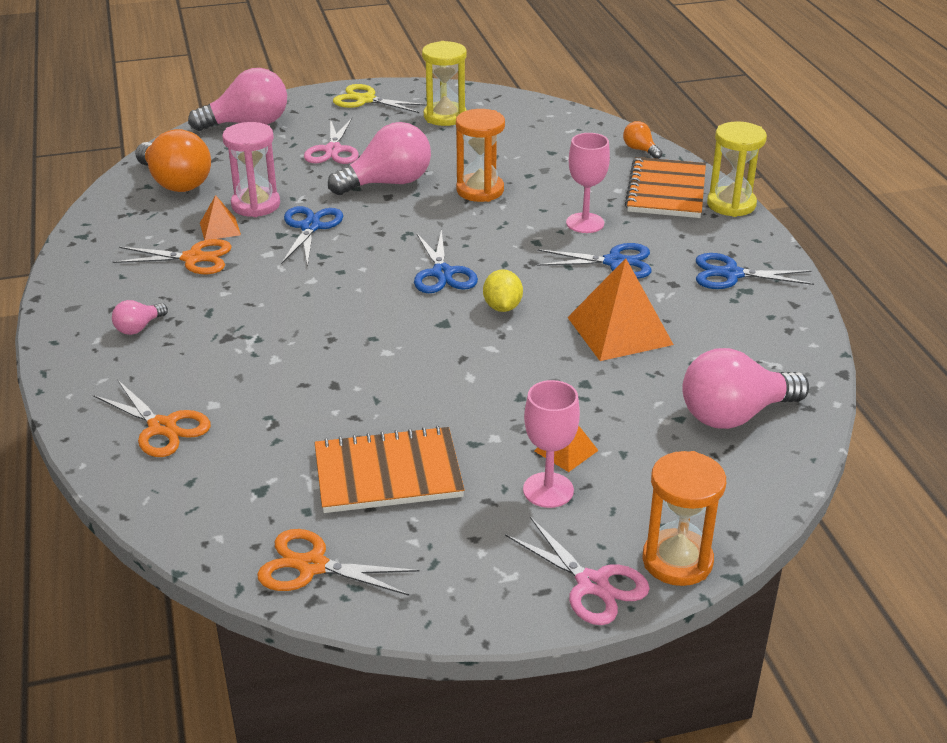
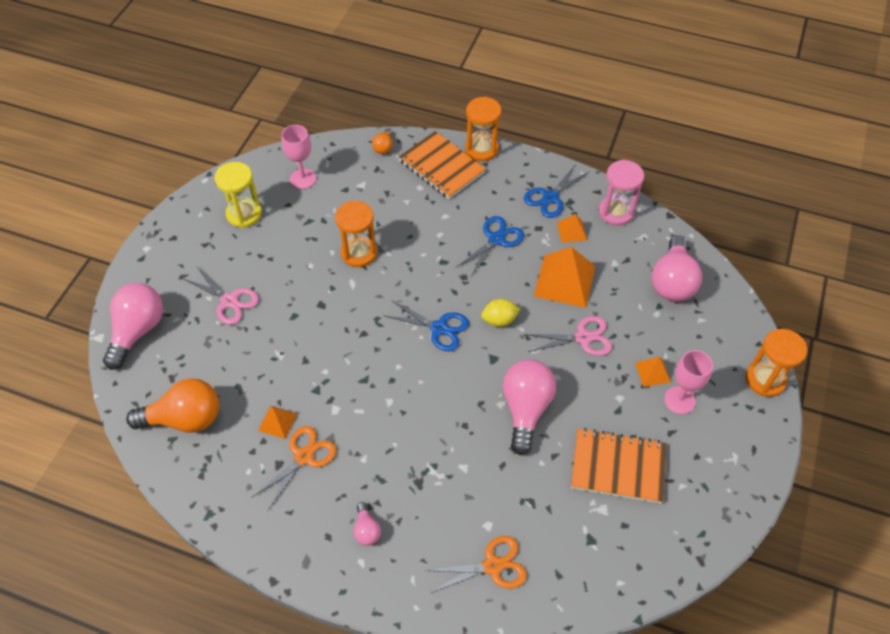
camera: 55 degrees left, 20 degrees up
(256, 205) = (264, 385): pink hourglass -> pink hourglass (616, 212)
(310, 227) = (322, 368): blue scissors -> none
(312, 566) = (673, 546): orange scissors -> none
(365, 100) = (173, 243): yellow scissors -> none
(388, 183) = (304, 295): pink light bulb -> pink light bulb (526, 409)
(388, 474) = (618, 467): orange notebook -> orange notebook turned 75 degrees clockwise
(502, 307) = (499, 320): yellow lemon -> yellow lemon turned 45 degrees counterclockwise
(585, 223) = (443, 226): pink goblet -> pink goblet (303, 179)
(592, 584) = (761, 425): pink scissors -> pink scissors (583, 338)
(640, 150) = (384, 147): orange light bulb -> orange light bulb turned 75 degrees counterclockwise
(703, 308) = (572, 231): none -> orange pyramid
(731, 204) = (481, 149): yellow hourglass -> orange hourglass

